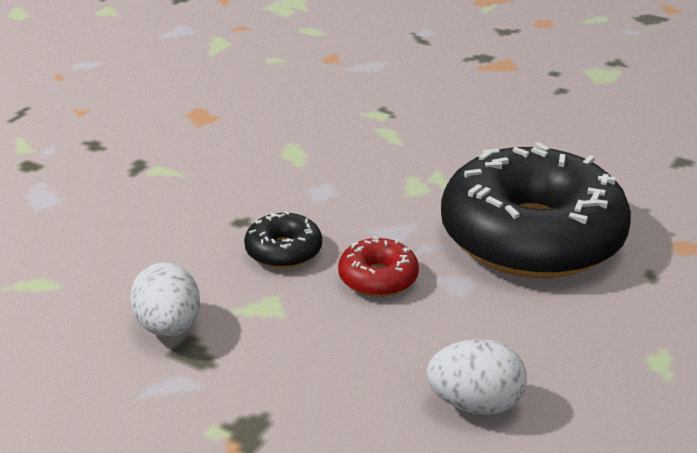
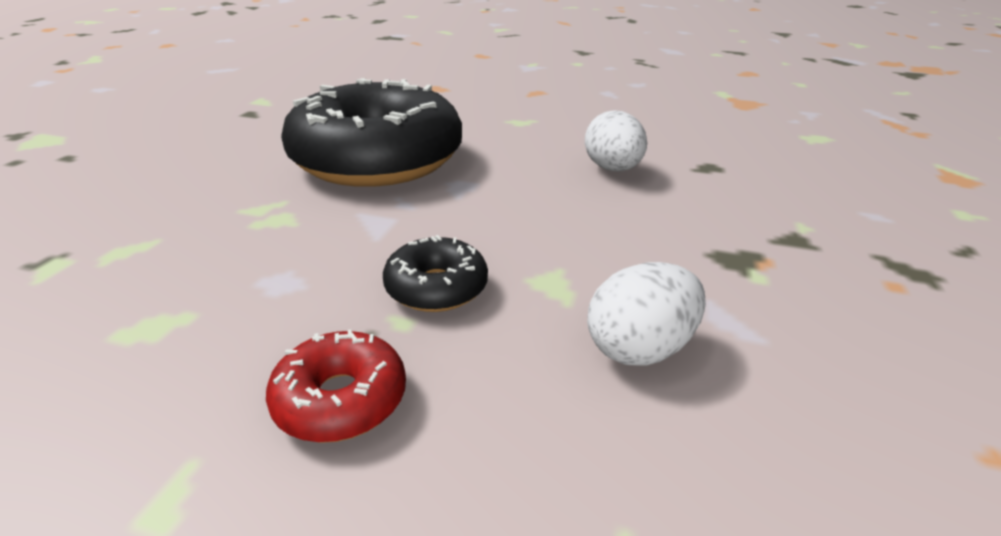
camera: 105 degrees left, 0 degrees up
(378, 278) = (469, 221): red donut -> red donut (341, 399)

